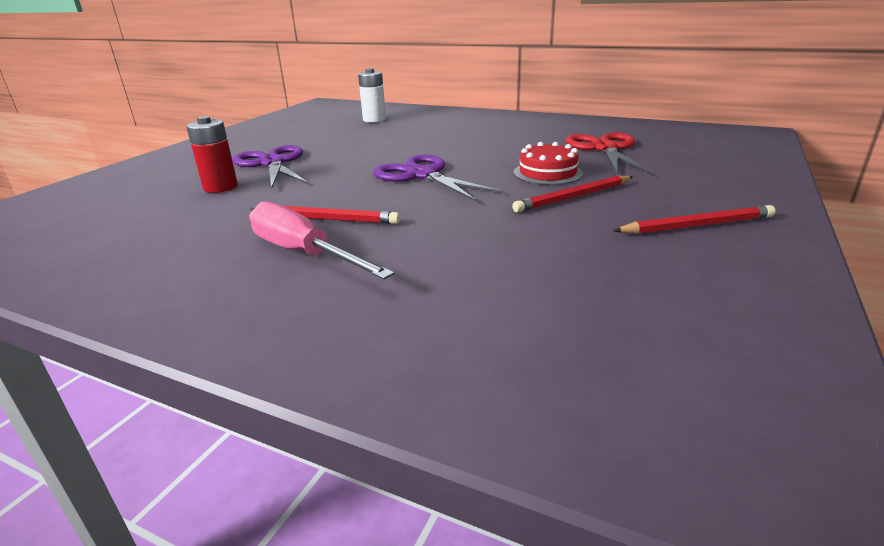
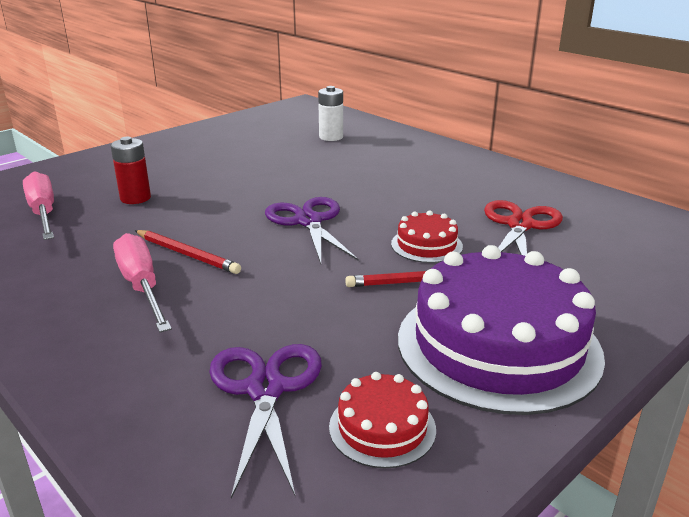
camera: 20 degrees right, 0 degrees up
(119, 216) = (43, 213): none -> pink screwdriver
(272, 163) = (196, 178): purple scissors -> purple scissors (266, 389)
(686, 308) = (382, 427): none -> red cake
(697, 226) = (498, 345): red pencil -> purple cake

